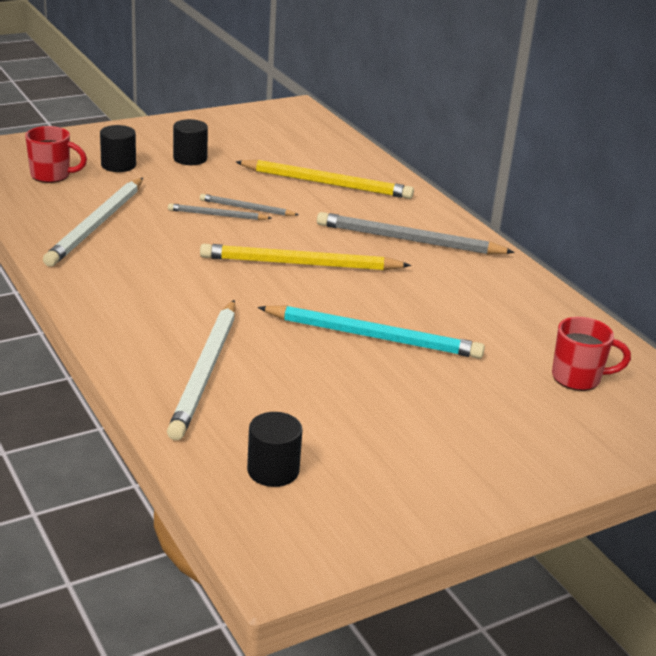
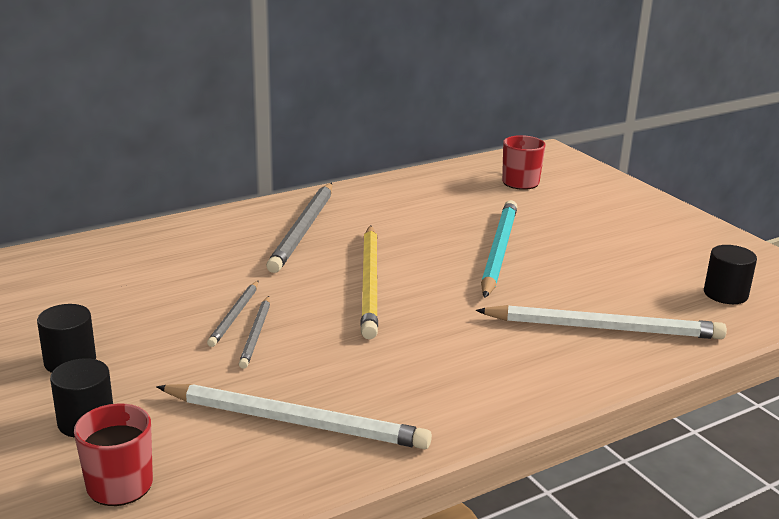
camera: 90 degrees left, 5 degrees down
(326, 183) = (162, 268): yellow pencil -> none

